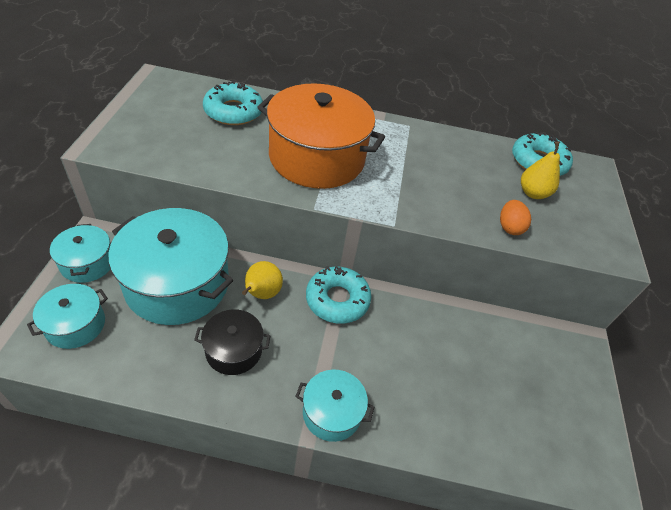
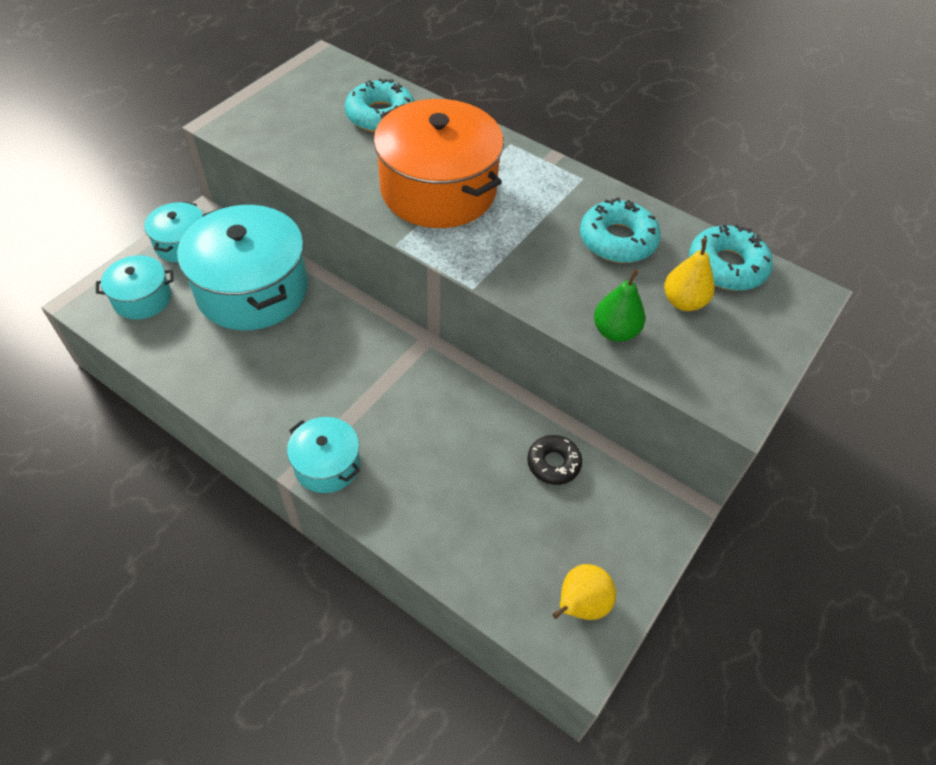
camera: 30 degrees right, 5 degrees up
(234, 350) = (268, 371): black pot -> none
(262, 294) = (329, 326): yellow pear -> yellow pear (580, 605)
(337, 300) = (405, 359): turquoise donut -> turquoise donut (617, 240)
(490, 341) = (553, 463): none -> black donut
(509, 227) = (615, 331): orange egg -> green pear

